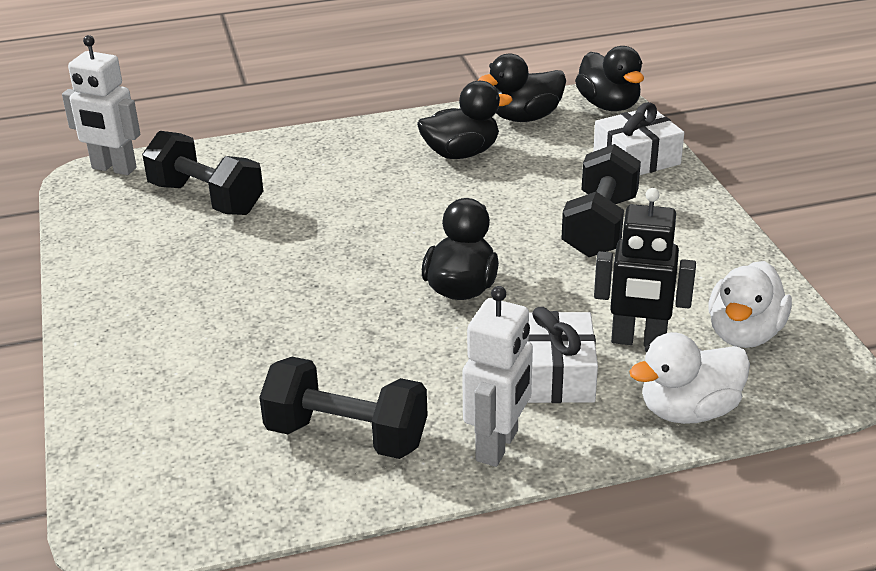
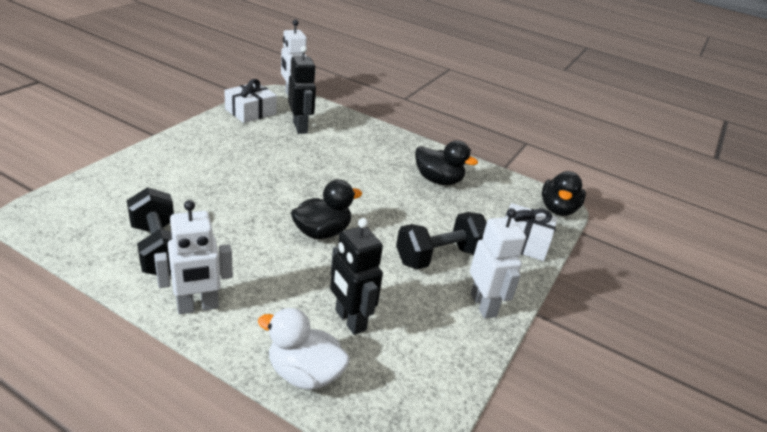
camera: 40 degrees right, 0 degrees up
(206, 198) = (300, 127): black dumbbell -> black robot
(525, 117) = (501, 186): black duck -> none
(554, 375) = (282, 300): white gift -> white gift (250, 111)
(706, 239) = (483, 305): none -> white robot
(744, 334) = (409, 365): white duck -> none

